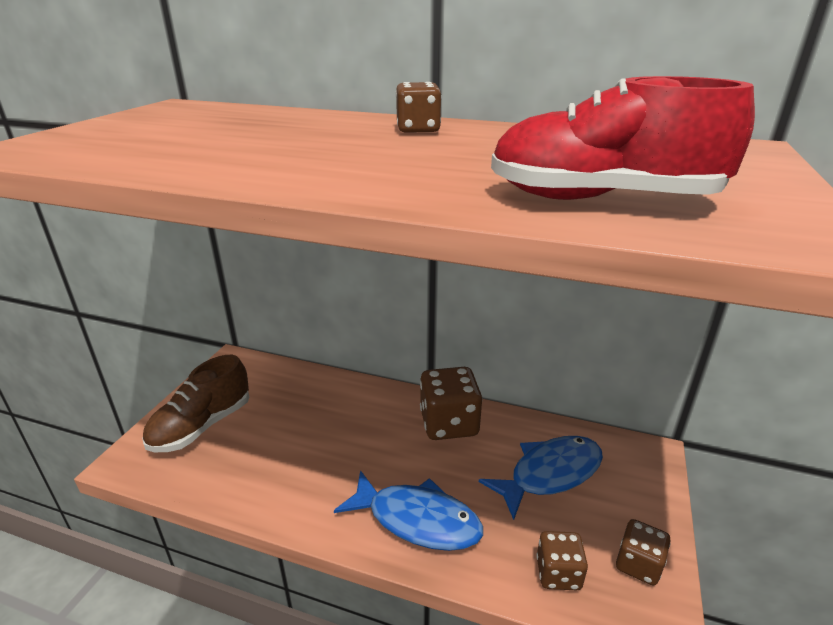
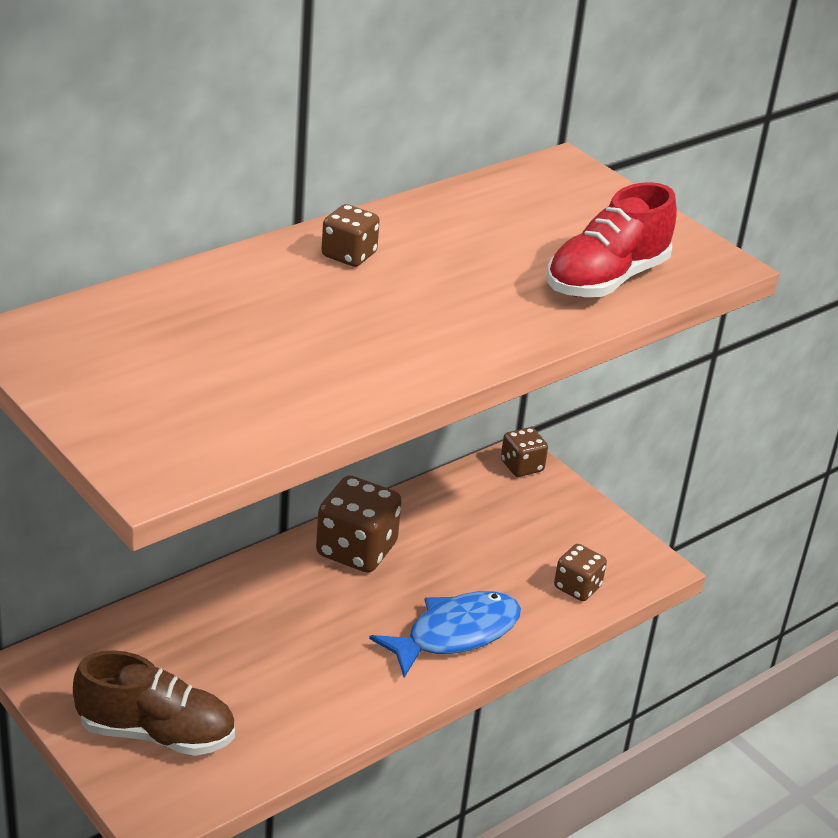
camera: 60 degrees left, 5 degrees up
(202, 426) = (156, 733): brown shoe -> brown shoe turned 60 degrees counterclockwise
(550, 474) = (483, 528): blue fish -> none
(638, 564) = (606, 543): brown dice -> brown dice (522, 466)

